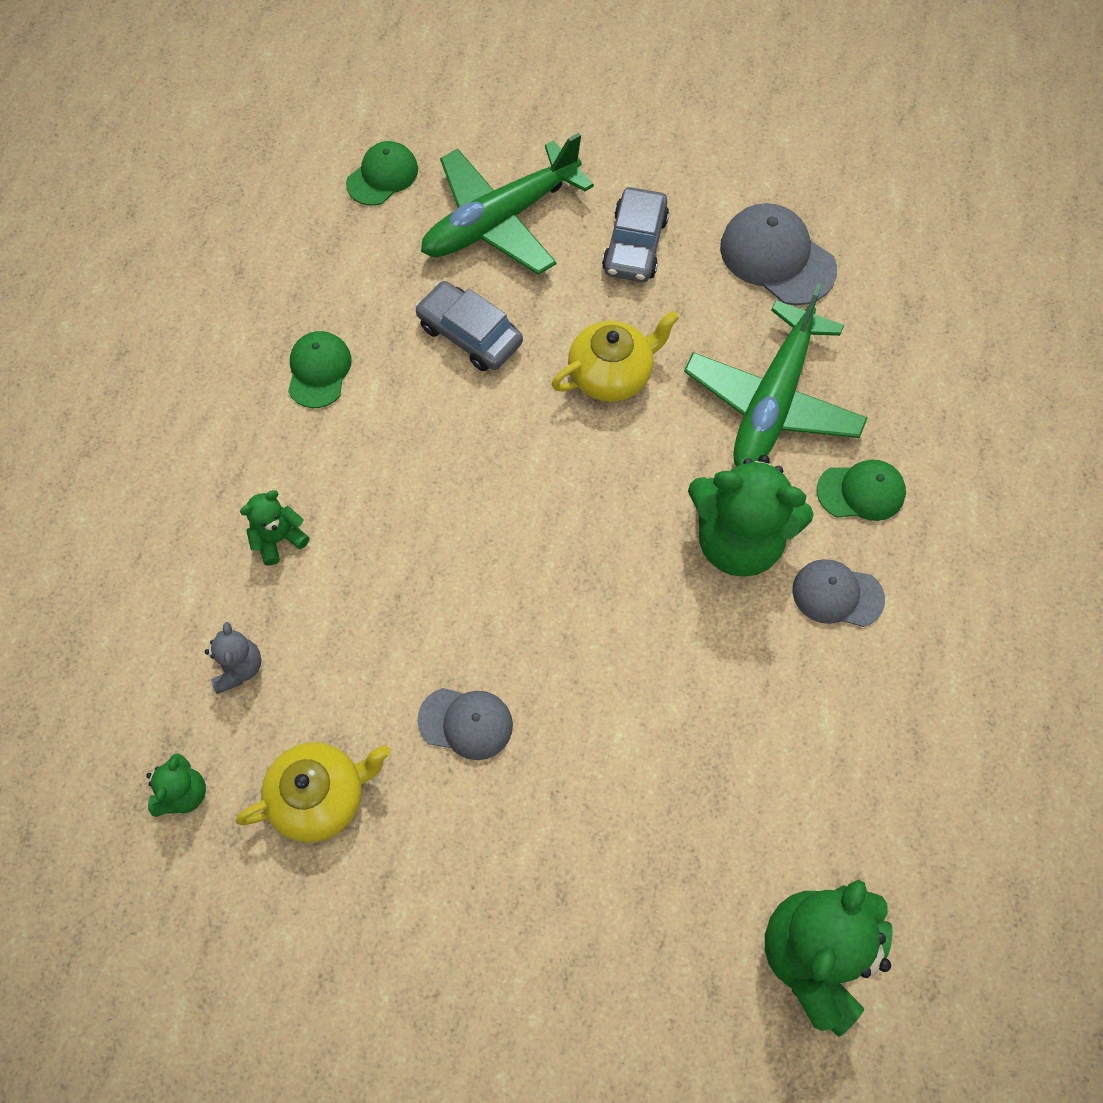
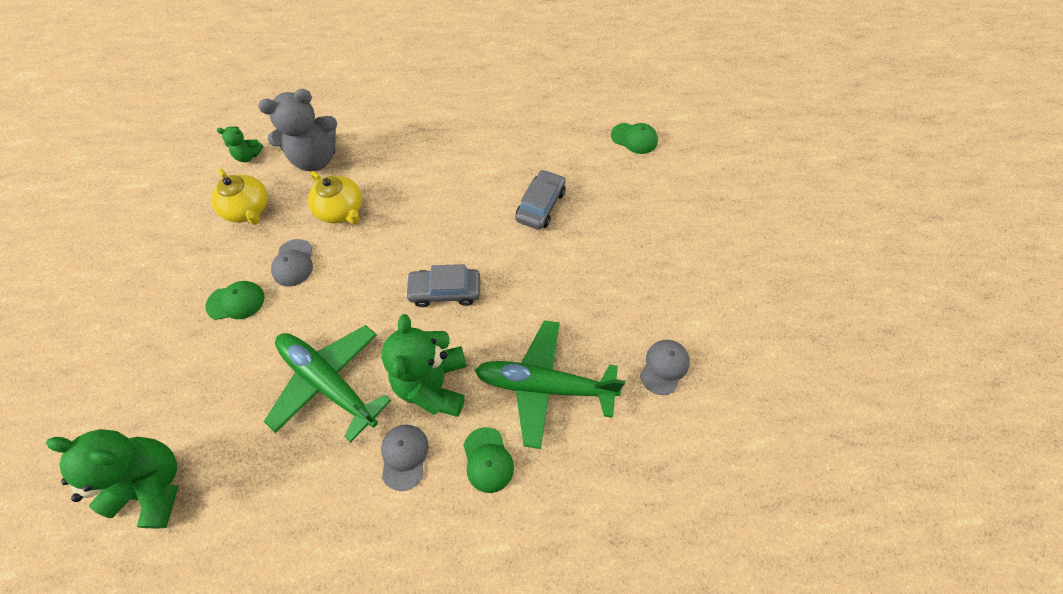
camera: 75 degrees right, 5 degrees down
(238, 668) = (315, 158): grey teddy bear -> grey teddy bear, size x2.08
(279, 539) = (390, 155): green teddy bear -> none
(319, 371) = (495, 144): green cap -> green cap (236, 302)
(501, 220) = (627, 201): green plane -> green plane (329, 383)
(611, 374) = (536, 285): yellow teapot -> yellow teapot (341, 210)
(635, 245) = (639, 277): grey car -> grey car (445, 291)
(777, 258) = (664, 367): grey cap -> grey cap, size x0.65

